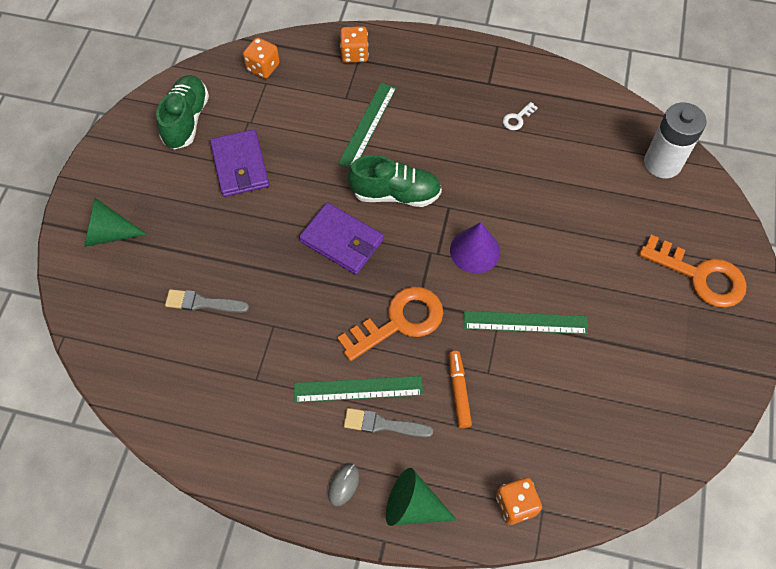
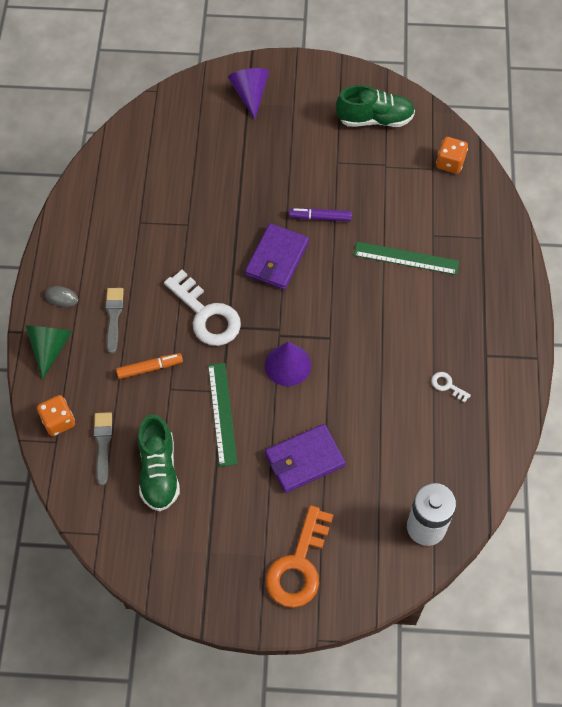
camera: 80 degrees right, 0 degrees up
(108, 233) = (250, 94): green cone -> purple cone
(203, 303) = (199, 172): grey brush -> grey brush (103, 444)
(240, 166) = (336, 169): purple wallet -> purple wallet (304, 460)
(299, 191) = (320, 217): none -> purple marker
(354, 54) = (488, 233): orange dice -> none
(358, 389) = (141, 294): green ruler -> none
(395, 194) = (334, 292): green shoe -> green shoe (159, 471)
(399, 321) = (206, 315): orange key -> white key

